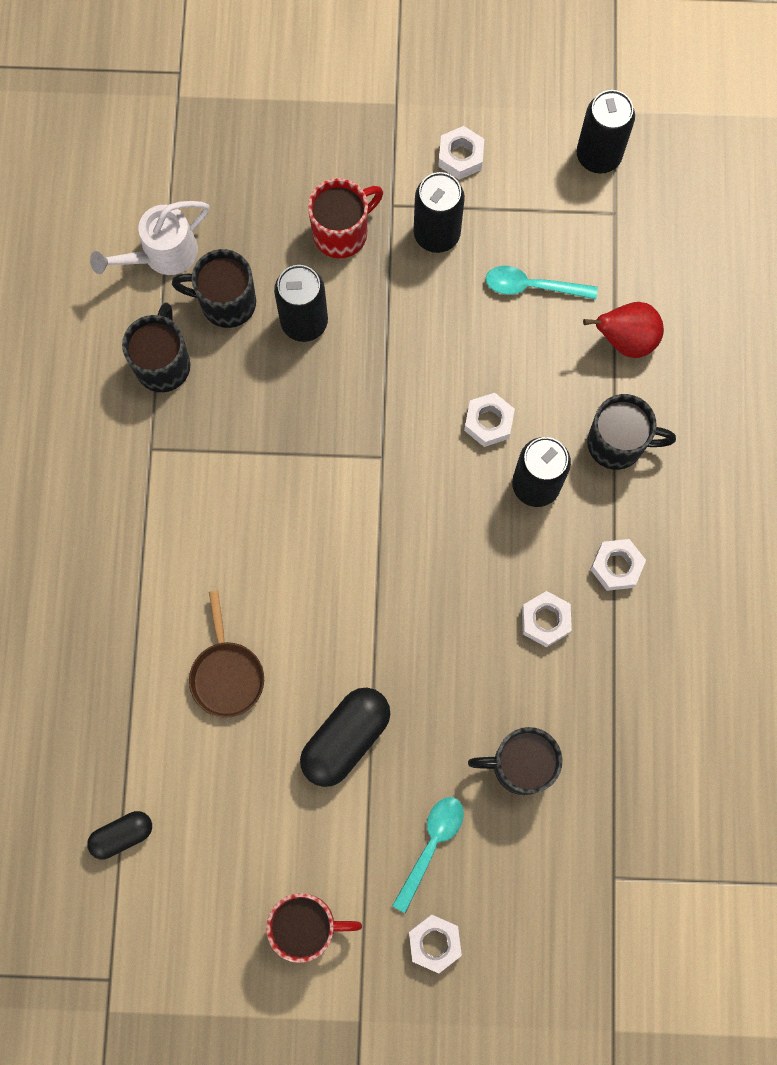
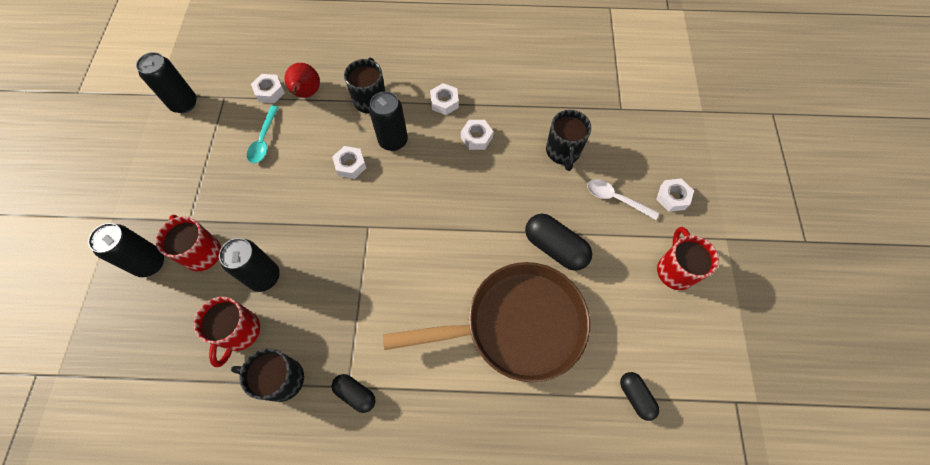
camera: 90 degrees left, 10 degrees down
(141, 459) = (355, 394): none -> black capsule
(162, 255) = (191, 383): white watering can -> none
(226, 302) = (239, 332): black mug -> red mug
(227, 674) = (517, 325): brown pan -> brown pan, size x2.25
(431, 845) = (615, 199): turquoise spoon -> white spoon
(436, 234) = (216, 193): black can -> black can (150, 263)
(460, 156) = (164, 178): white nut -> white nut (270, 91)

